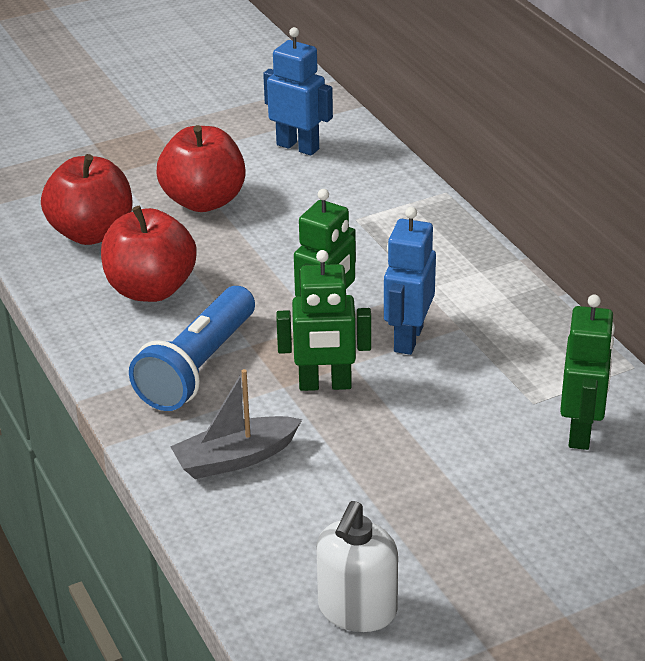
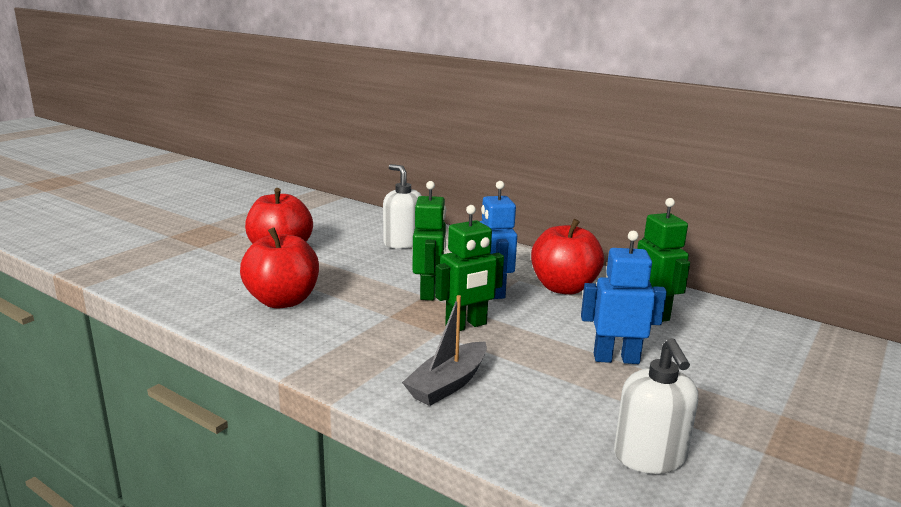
camera: 30 degrees left, 15 degrees down
(92, 233) = (207, 280): red apple -> red apple (563, 288)
(198, 367) = (362, 336): blue flashlight -> none
(298, 147) = (321, 218): blue robot -> blue robot (616, 359)
(367, 221) = (402, 243): none -> white soap dispenser

